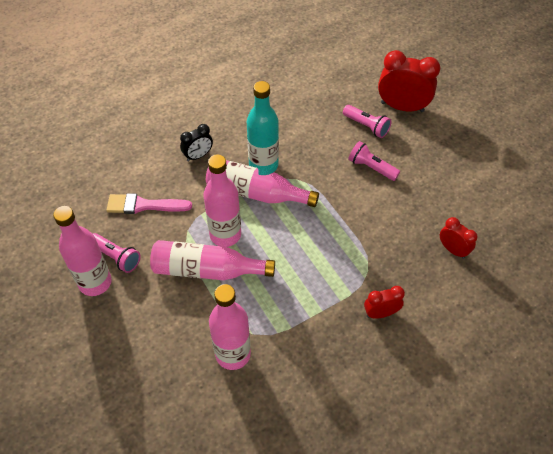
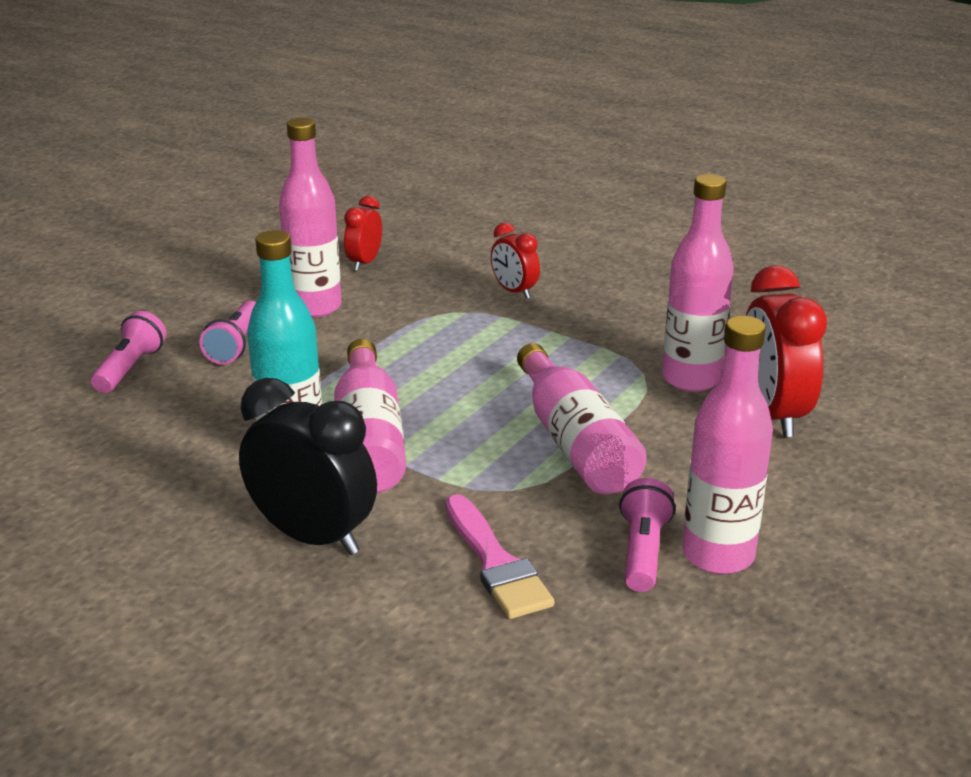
camera: 115 degrees left, 25 degrees down
(198, 156) = (313, 537): black clock -> black clock, size x1.81
(225, 235) = (488, 445): pink bottle -> pink bottle (315, 307)
(402, 107) = (62, 345): red clock -> red clock (772, 414)

